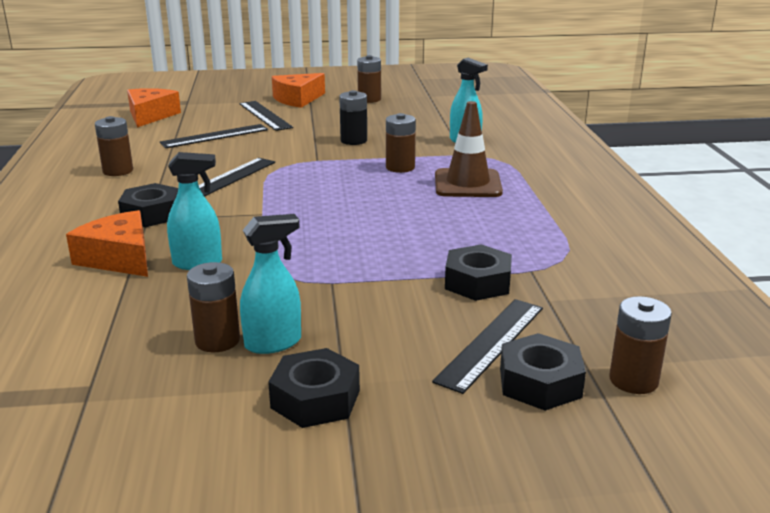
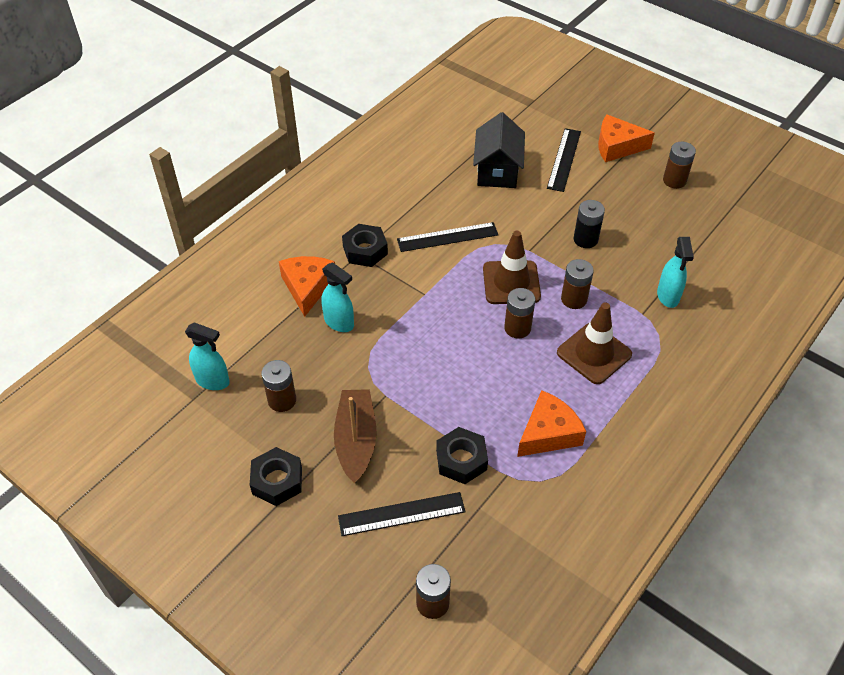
camera: 45 degrees right, 25 degrees up
(118, 171) = (394, 182): brown battery -> brown battery (517, 328)
(150, 116) = (484, 112): orange cheese -> orange cheese (548, 433)
(215, 136) = (497, 171): black ruler -> black house
(273, 343) = (303, 424): turquoise spray bottle -> turquoise spray bottle (213, 381)
(332, 179) = (511, 282): none -> brown traffic cone
(354, 323) = (356, 440): none -> brown boat
(540, 383) = (385, 562): black nut -> none

